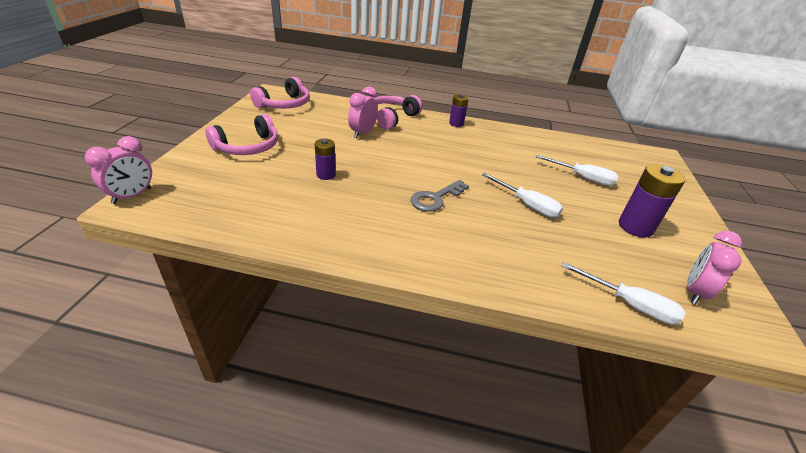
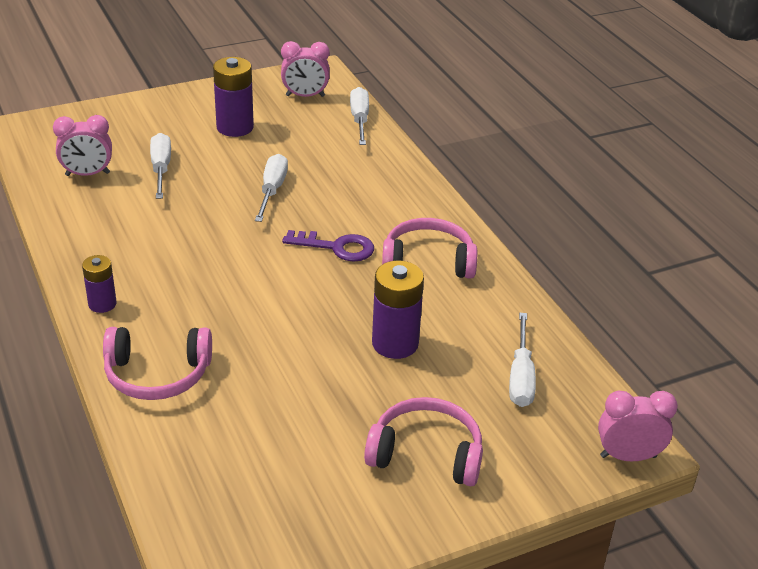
camera: 125 degrees left, 0 degrees up
(237, 198) = (521, 377): none -> white screwdriver
(284, 104) = (248, 528): pink headphones -> pink headphones (428, 261)
(326, 175) = (395, 343): purple battery -> purple battery, size x1.65
(362, 133) = (248, 375): pink clock -> pink clock (87, 174)
(435, 198) = (337, 247): grey key -> purple key

